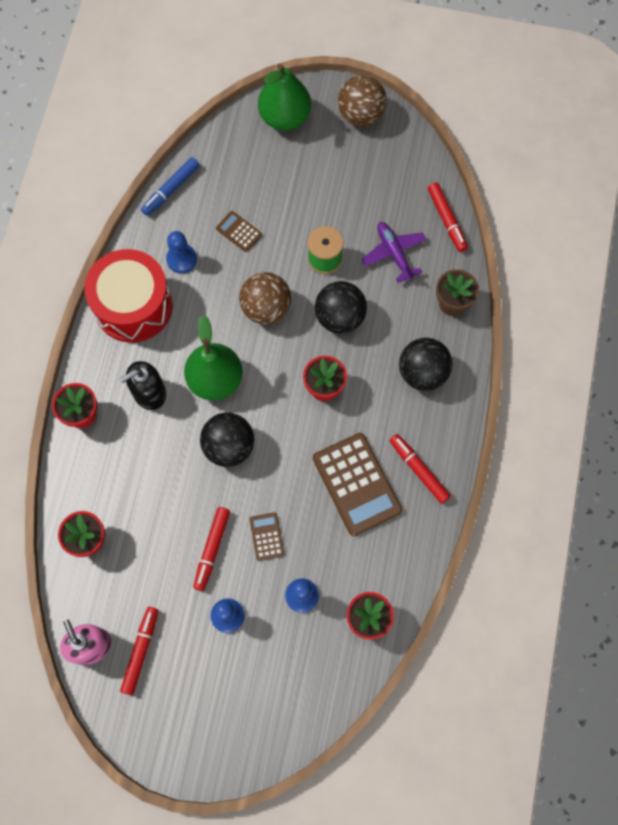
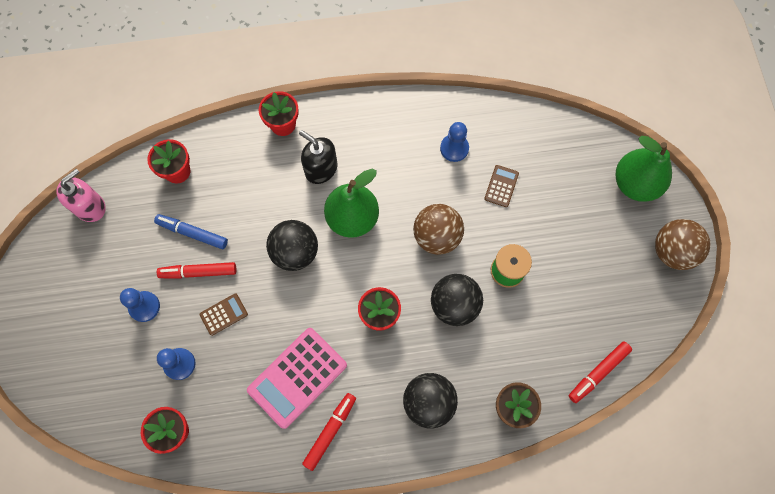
camera: 70 degrees right, 0 degrees up
(133, 306) = (395, 126): red drum -> none
(141, 651) = (96, 247): red marker -> none
(171, 189) = (517, 115): blue marker -> blue marker (192, 233)
(357, 484) = (297, 377): brown calculator -> pink calculator
(394, 253) = (540, 333): purple plane -> none

